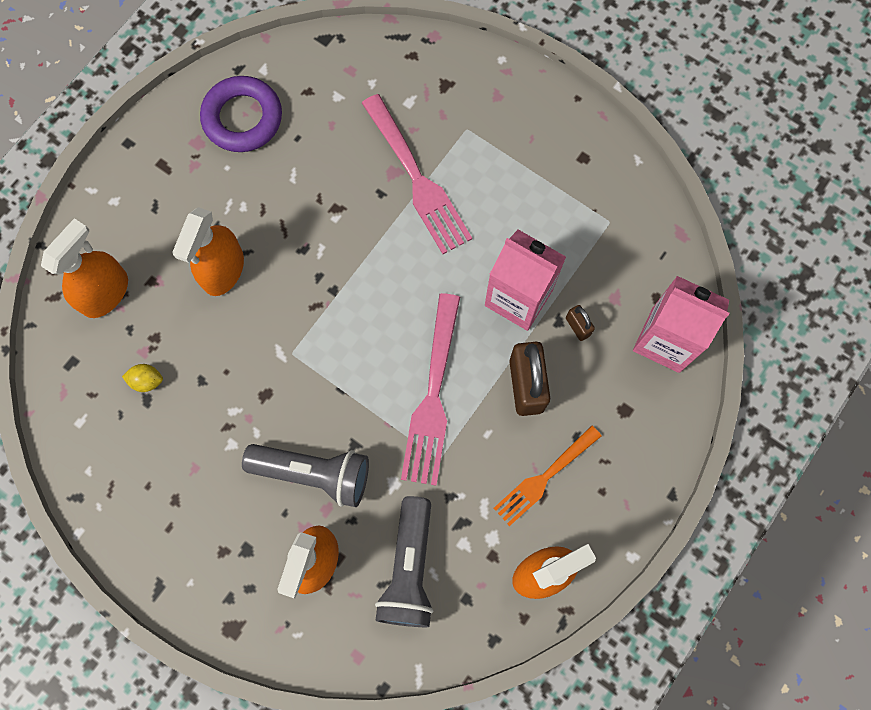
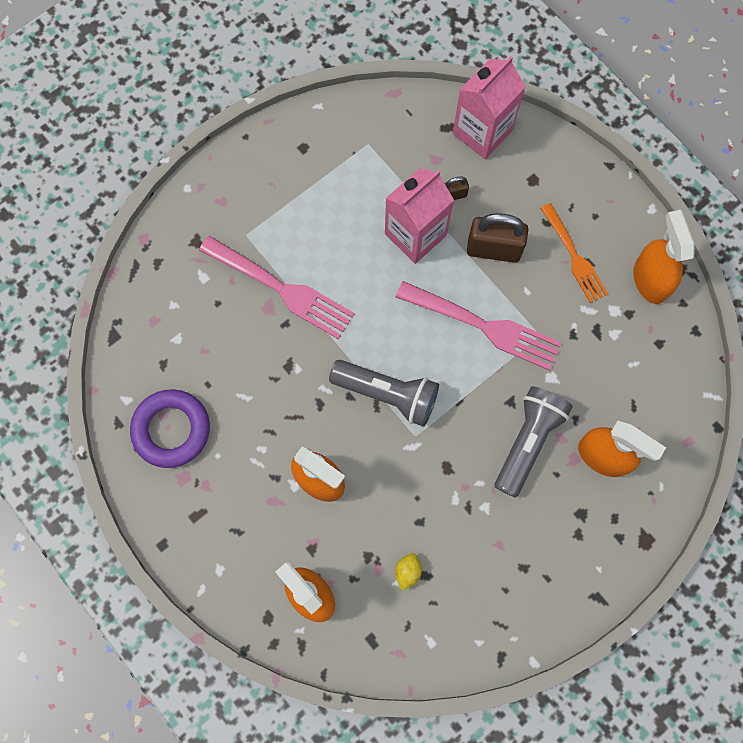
camera: 75 degrees left, 0 degrees up
(409, 568) = (625, 382): grey flashlight -> grey flashlight (387, 394)
(417, 179) = (281, 289): pink fork -> pink fork turned 45 degrees clockwise

